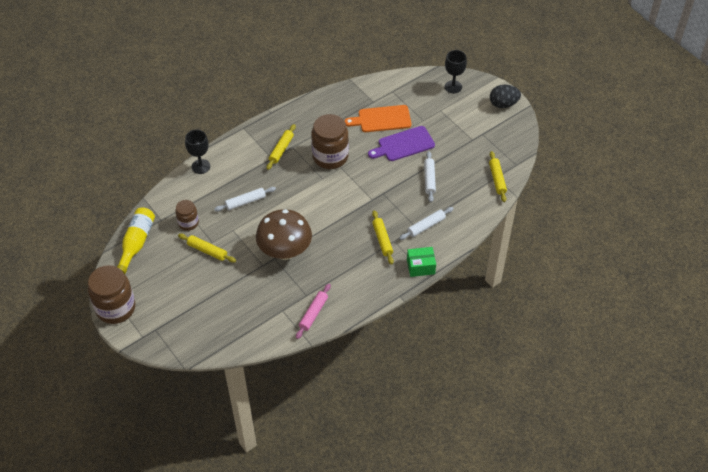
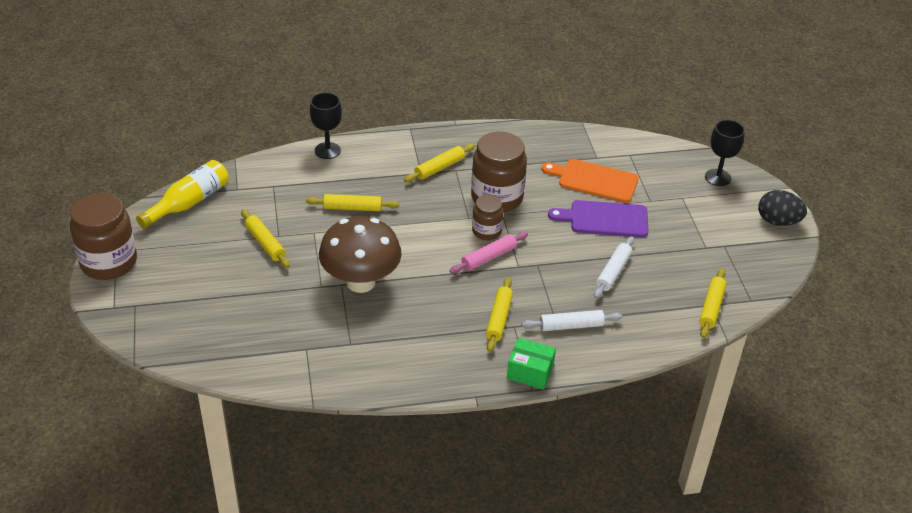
camera: 25 degrees right, 10 degrees down
(188, 223) = (266, 204): brown jar -> brown jar (486, 231)
(245, 202) = (352, 208): white rolling pin -> yellow rolling pin
(313, 313) = (344, 369): pink rolling pin -> pink rolling pin (489, 257)

